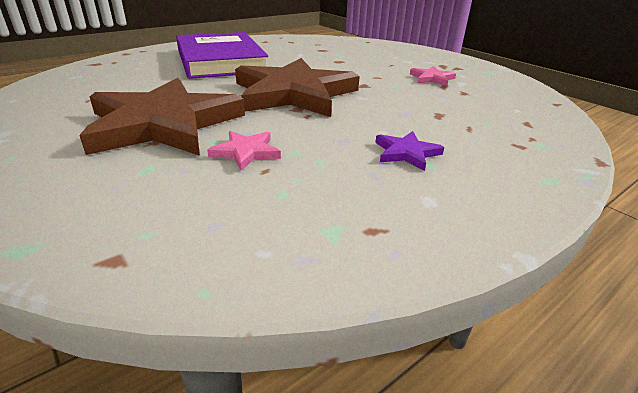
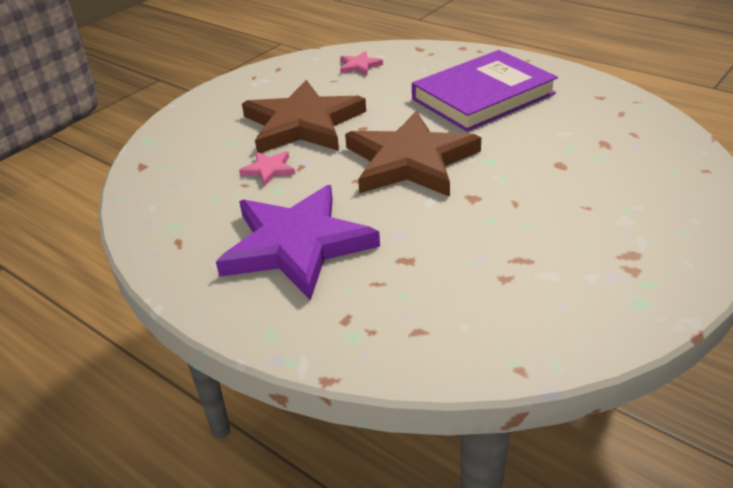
camera: 80 degrees right, 5 degrees up
(406, 153) = (296, 245): purple star -> purple star, size x2.48
(432, 78) = (546, 247): pink star -> pink star (359, 66)

